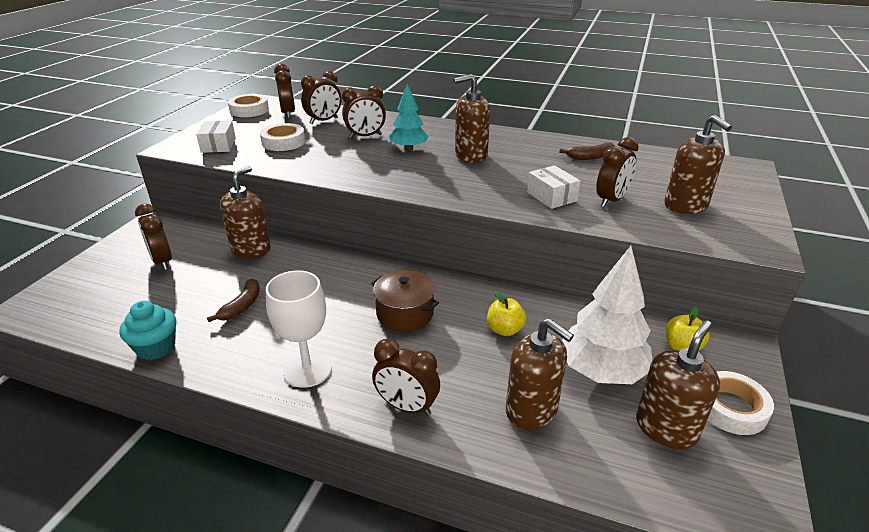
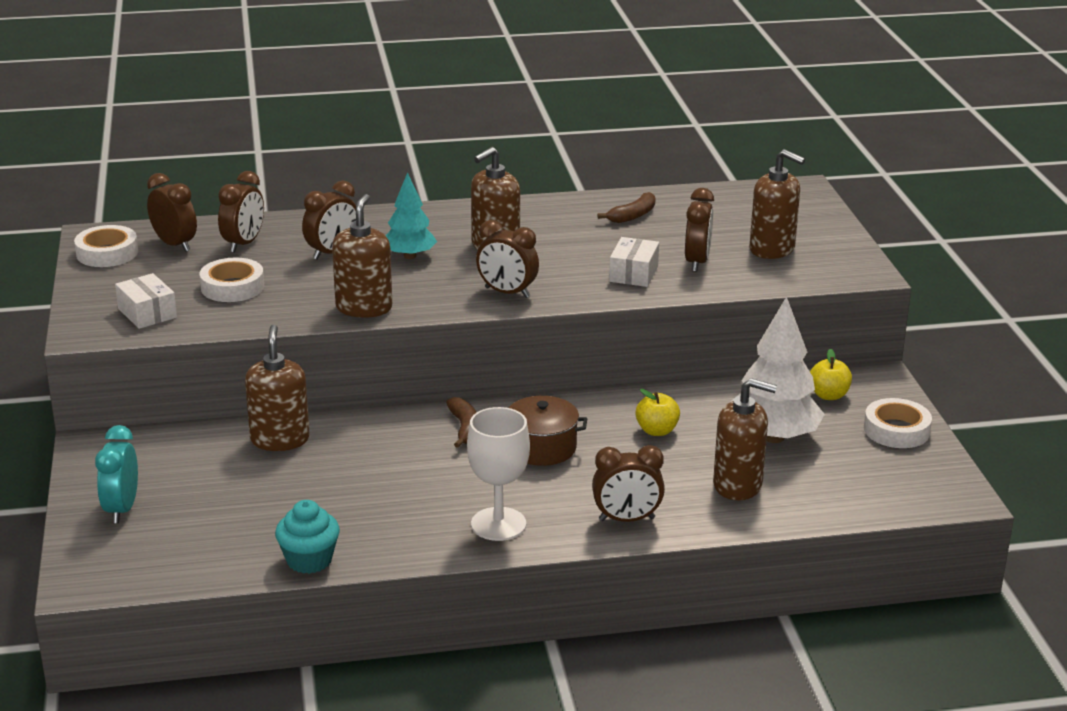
camera: 30 degrees left, 5 degrees down
(112, 266) = (121, 509): none -> turquoise clock
(162, 261) = (181, 485): brown clock -> brown clock (507, 293)
(242, 306) = (352, 496): brown banana -> brown banana (464, 428)
(551, 196) = (633, 274): white box -> white box turned 75 degrees clockwise
(666, 428) = (855, 461): brown soap dispenser -> brown soap dispenser (364, 308)

